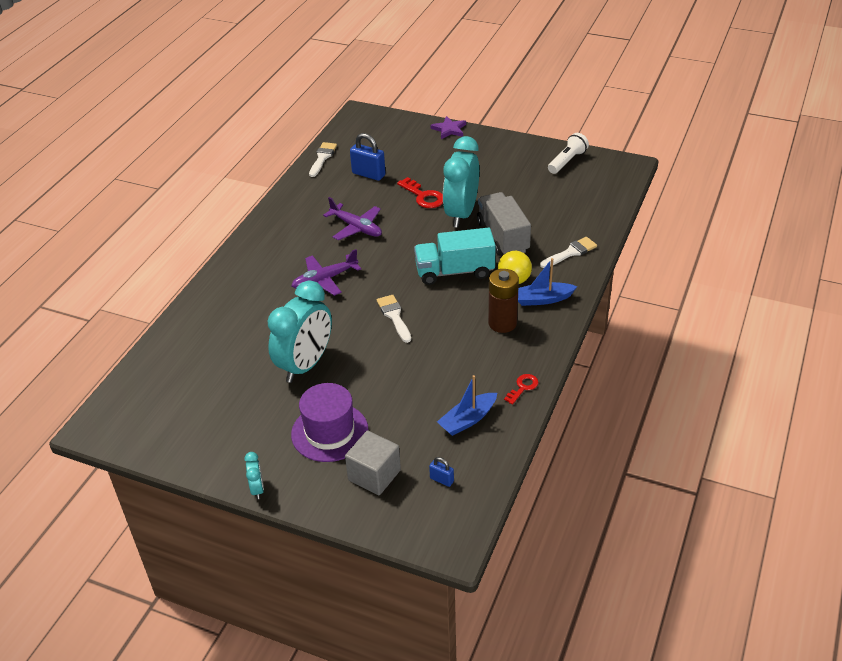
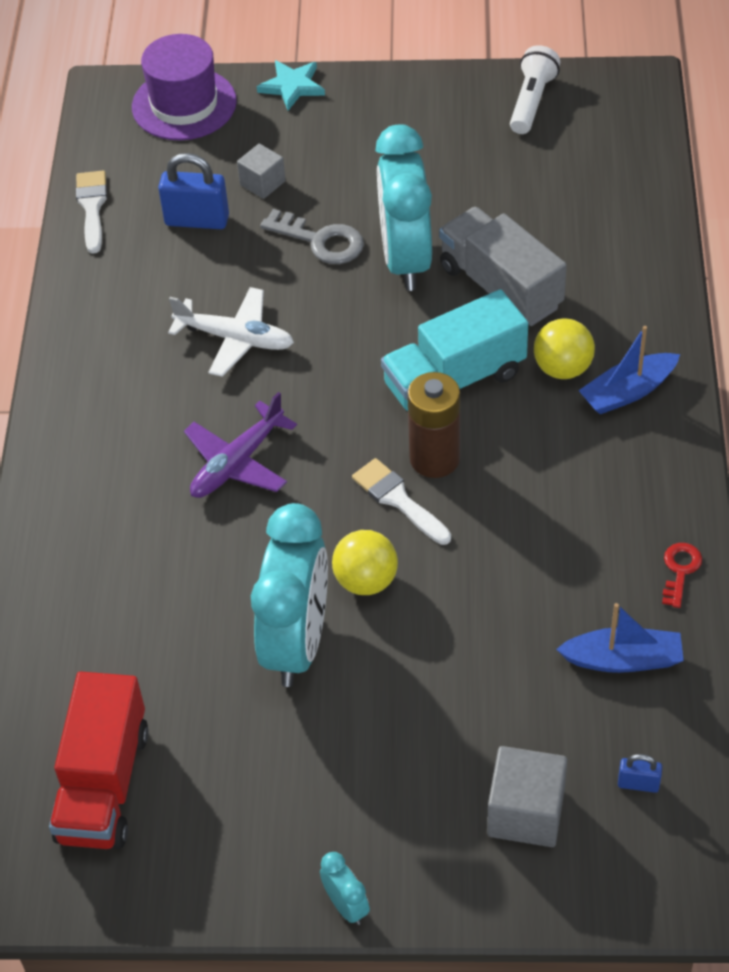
camera: 20 degrees left, 10 degrees up
(175, 399) = (103, 784): none -> red truck
(329, 432) = (409, 758): purple hat -> purple hat (184, 104)
(356, 227) = (235, 338): purple plane -> white plane
(356, 347) = (366, 580): none -> yellow ball
(410, 166) = (262, 183): none -> grey cube
(423, 196) = (320, 241): red key -> grey key
(449, 129) = (292, 86): purple star -> turquoise star
(468, 420) = (623, 659): blue boat -> blue boat turned 120 degrees counterclockwise
(502, 323) = (586, 458): brown battery -> brown battery (434, 458)
(570, 252) = (628, 286): white brush -> none

